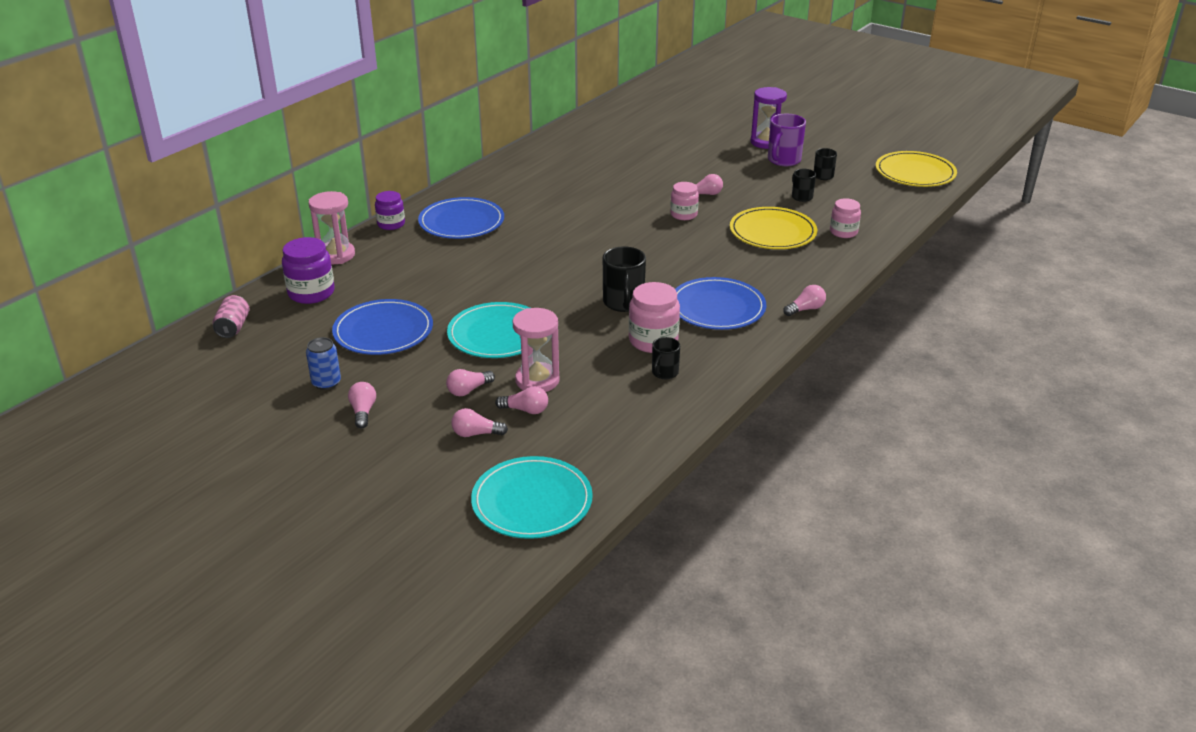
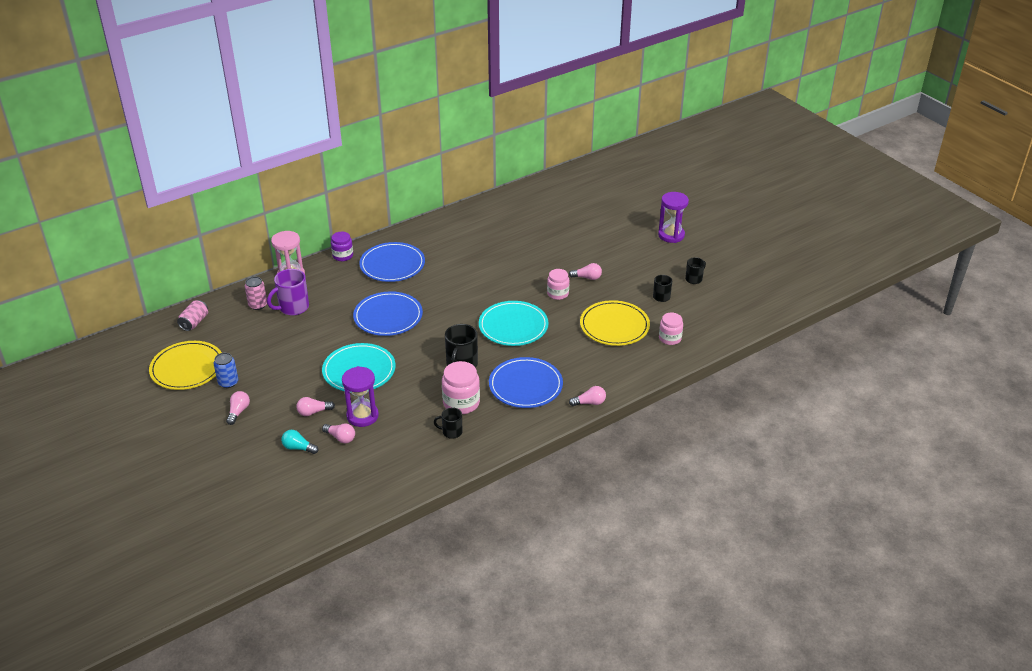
camera: 20 degrees right, 5 degrees up
(311, 293) = (258, 305): purple jar -> pink can
(383, 331) = (286, 349): blue plate -> blue plate (388, 316)
(476, 434) = (298, 448): pink light bulb -> turquoise light bulb
(532, 501) = (303, 509): turquoise plate -> turquoise plate (513, 326)
(537, 380) = (362, 416): pink hourglass -> purple hourglass
(664, 373) = (451, 432): black mug -> black mug turned 45 degrees clockwise
(783, 160) = (672, 256): purple mug -> purple mug (293, 307)
(915, 173) = (772, 292): yellow plate -> yellow plate (187, 368)

